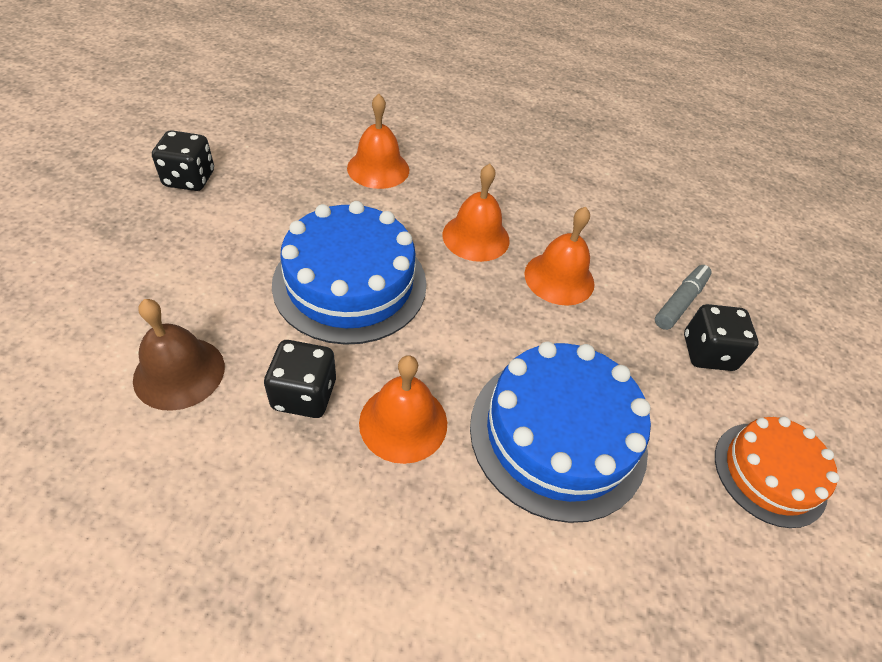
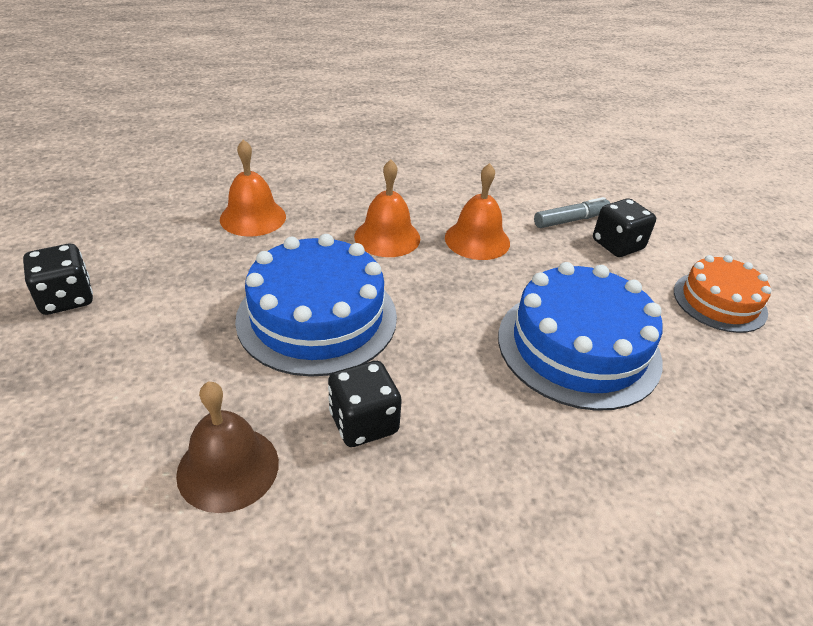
camera: 30 degrees left, 10 degrees down
(403, 422) = (464, 399): orange bell -> none
(680, 302) = (571, 220): grey marker -> grey marker turned 60 degrees clockwise

